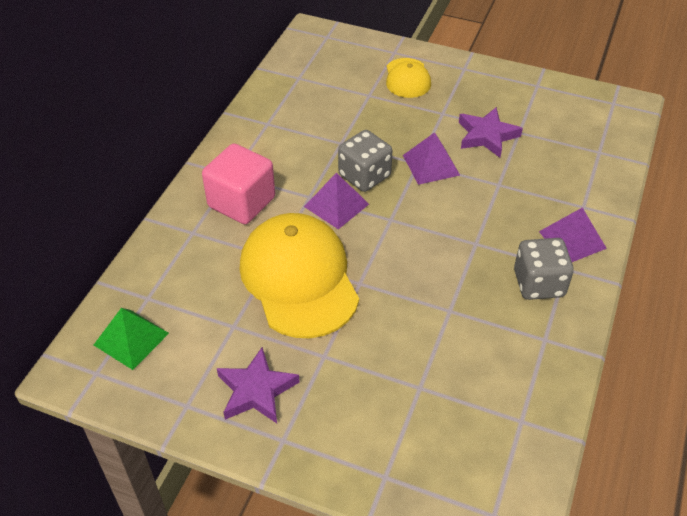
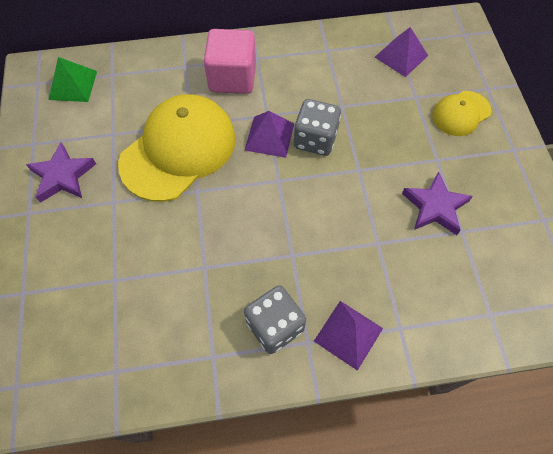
camera: 60 degrees right, 15 degrees up
(431, 165) = (363, 180): purple pyramid -> purple pyramid (401, 56)

